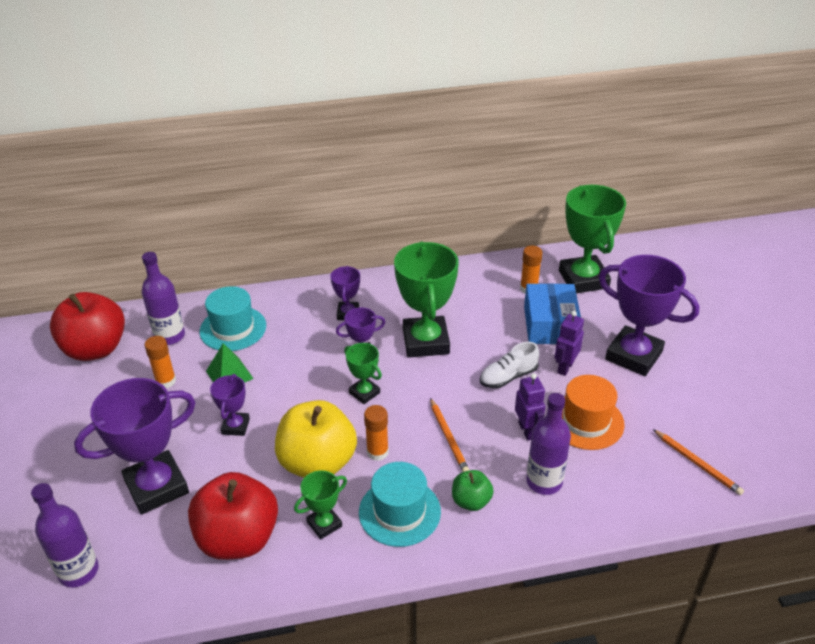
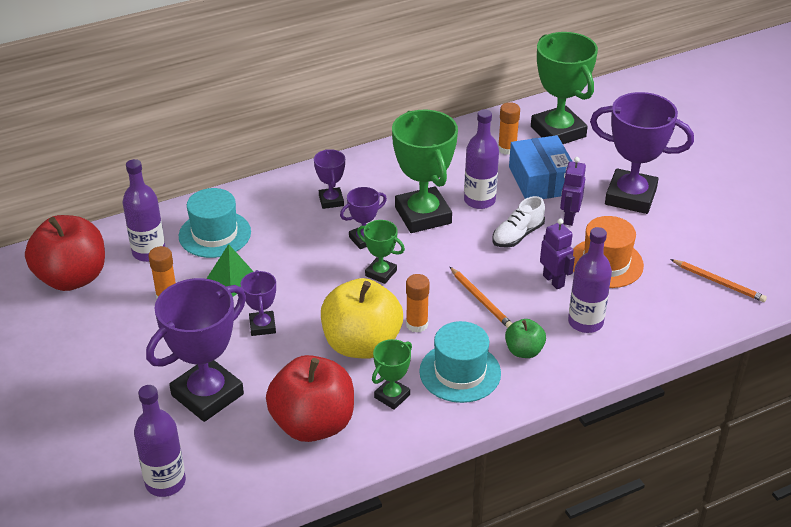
camera: 15 degrees left, 0 degrees up
(484, 335) = (479, 200): none -> purple bottle

